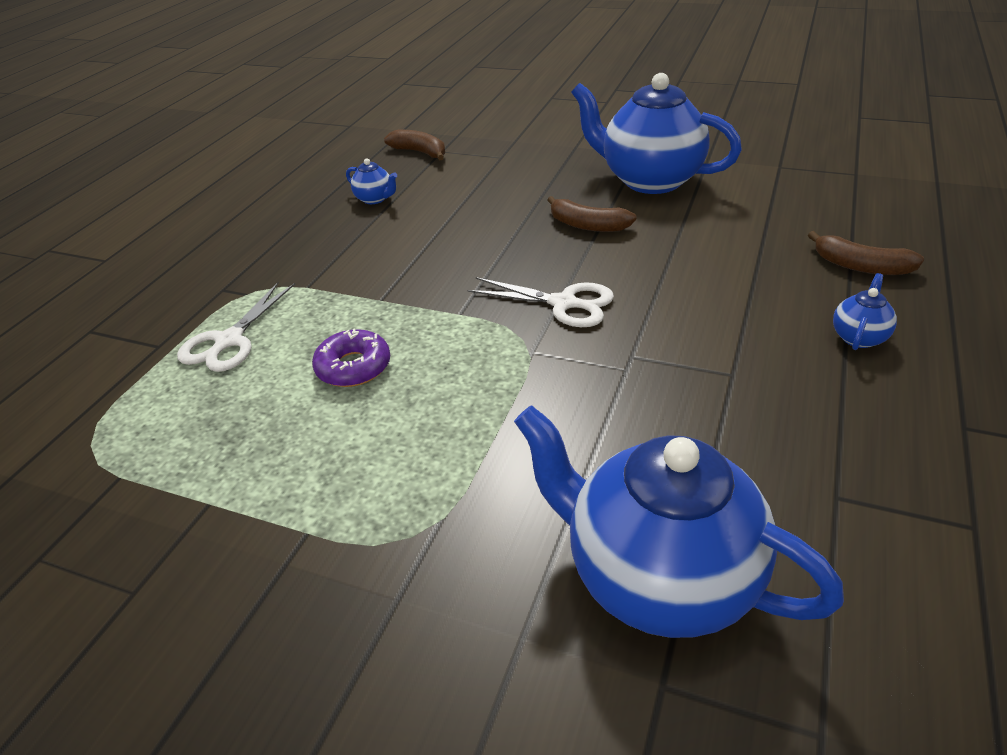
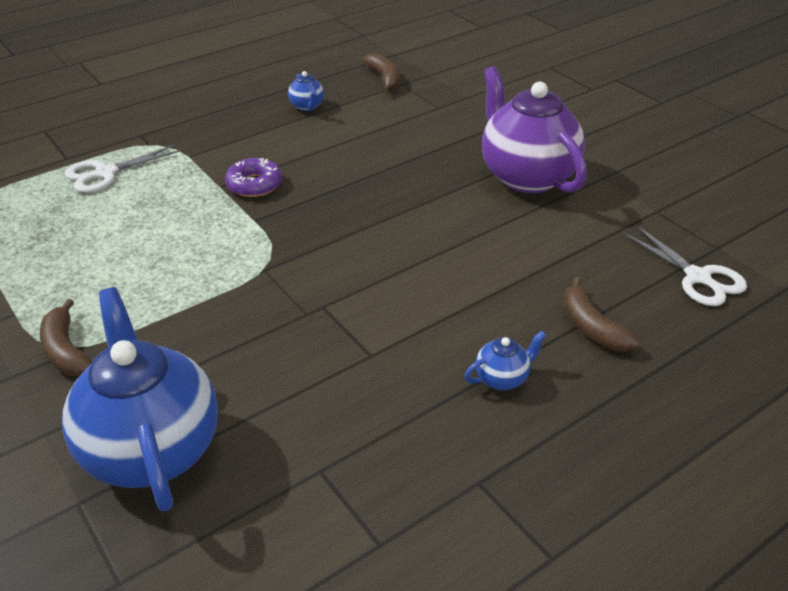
camera: 30 degrees right, 0 degrees up
(353, 367) = (150, 226): purple donut -> purple donut (254, 184)
(564, 303) = (329, 246): white scissors -> white scissors (698, 277)
(588, 225) = (426, 193): brown banana -> brown banana (66, 351)
(650, 180) = (526, 176): blue teapot -> purple teapot

